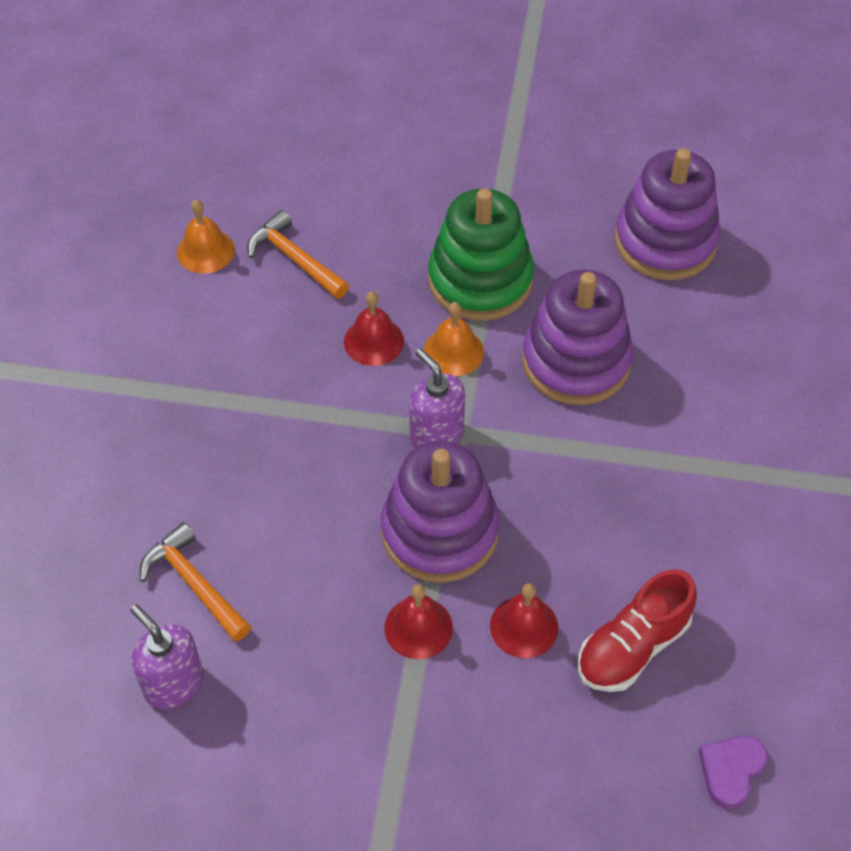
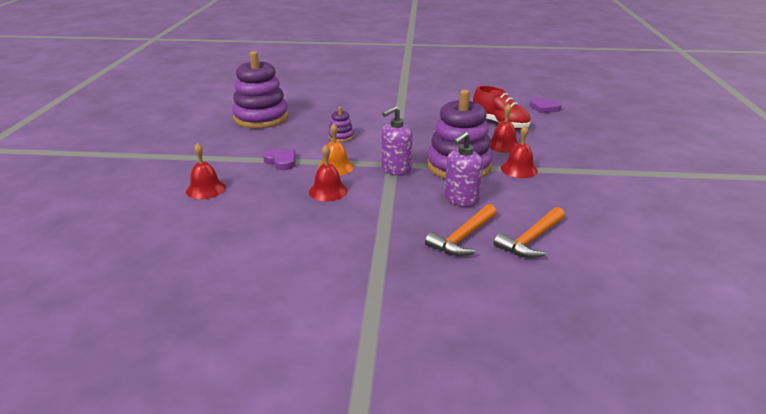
camera: 95 degrees left, 25 degrees down
(173, 683) = (603, 240): purple soap dispenser -> purple soap dispenser (461, 199)
(205, 251) = (235, 265): orange bell -> none
(294, 259) = (252, 224): orange hammer -> orange hammer (463, 238)
(398, 200) = (206, 189): none -> red bell
(480, 280) = (281, 161): green stacking toy -> purple heart
(576, 361) = (341, 136): purple stacking toy -> purple stacking toy, size x0.44

